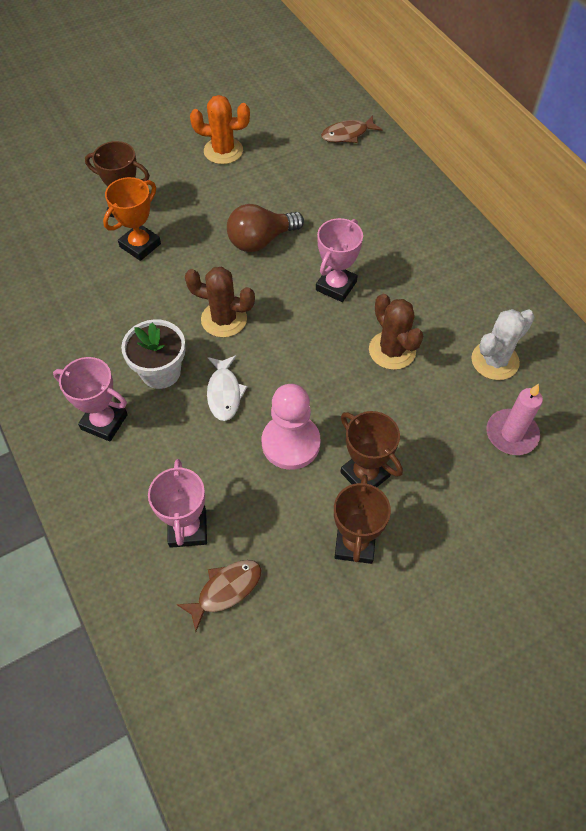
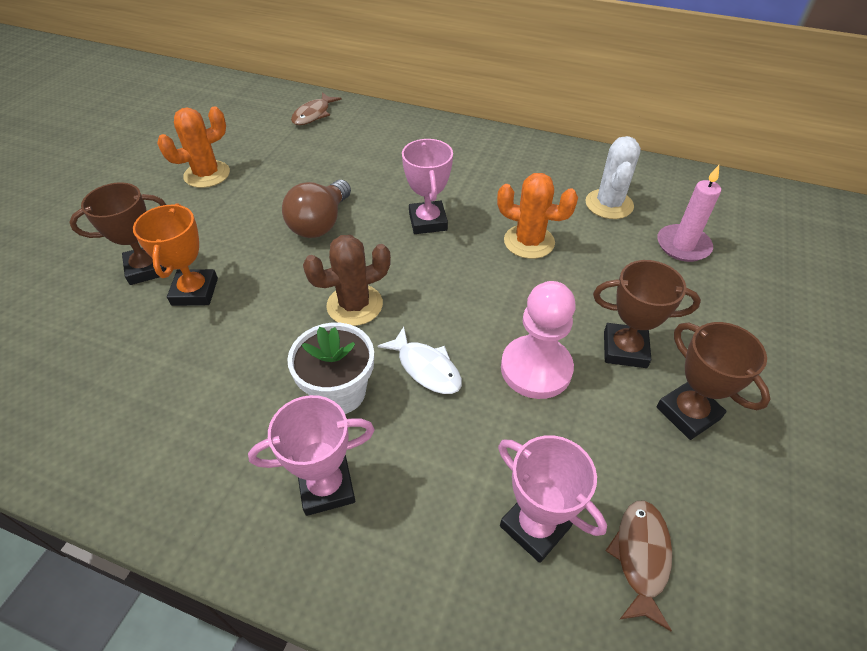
camera: 40 degrees left, 10 degrees down
(392, 350) = (529, 242): brown cactus -> orange cactus

